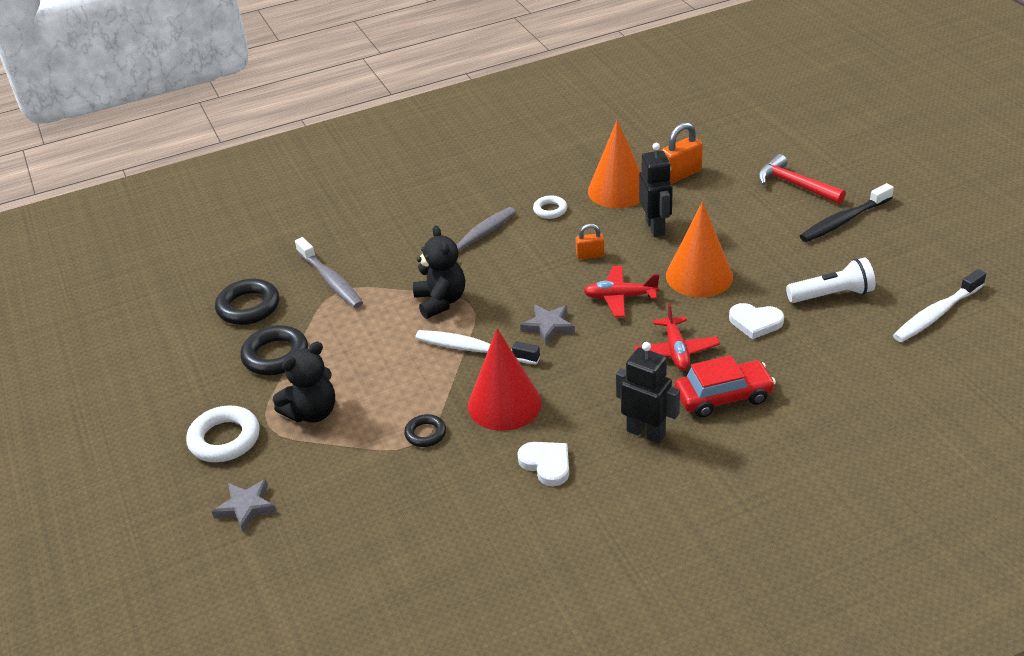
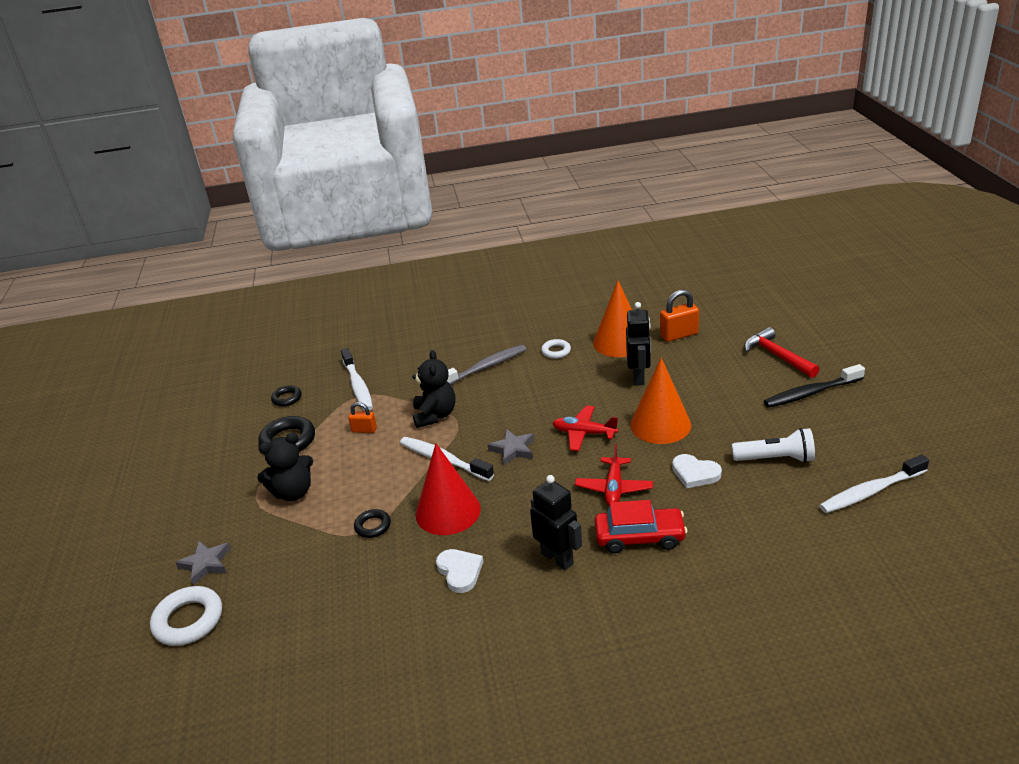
camera: 15 degrees right, 5 degrees down
(224, 439) = (218, 503): white ring -> white ring (188, 620)
(248, 307) = (287, 398): black ring -> black ring, size x0.57
(331, 280) = (358, 386): grey toothbrush -> white toothbrush
(590, 255) = (573, 394): orange padlock -> orange padlock (364, 430)

